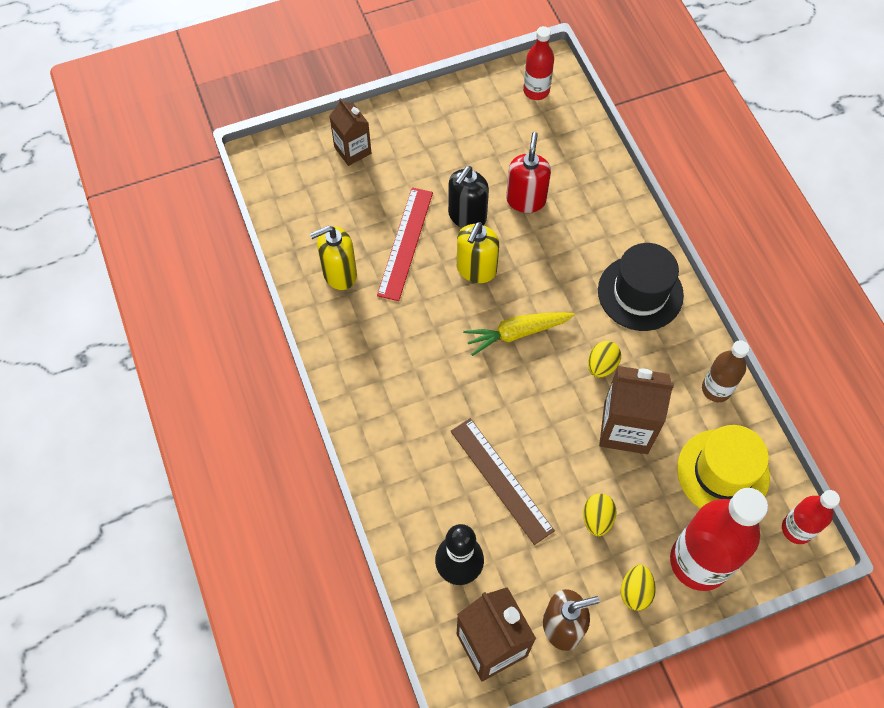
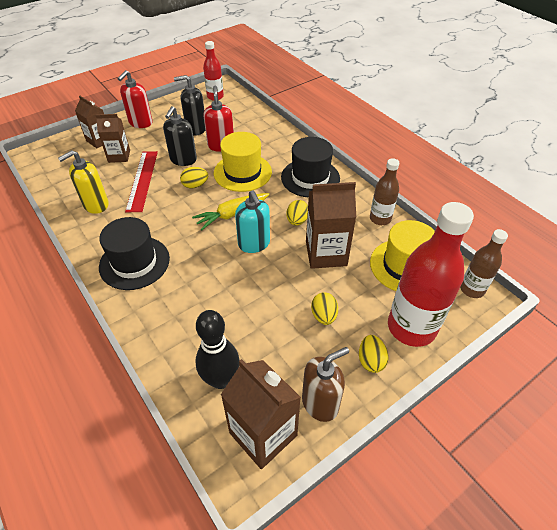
camera: 15 degrees left, 15 degrees down
(378, 189) = (119, 156): none -> brown carton
(380, 382) = (134, 262): none -> black hat
(415, 125) = (140, 123): none -> red soap dispenser
(476, 269) = (195, 185): yellow soap dispenser -> yellow egg
(495, 156) = (196, 128): none -> black soap dispenser
(501, 480) = (242, 306): brown ruler -> none
(536, 390) = (254, 244): none -> turquoise soap dispenser
(546, 260) = (242, 172): none -> yellow hat
(797, 529) = (472, 289): red bottle -> brown bottle

